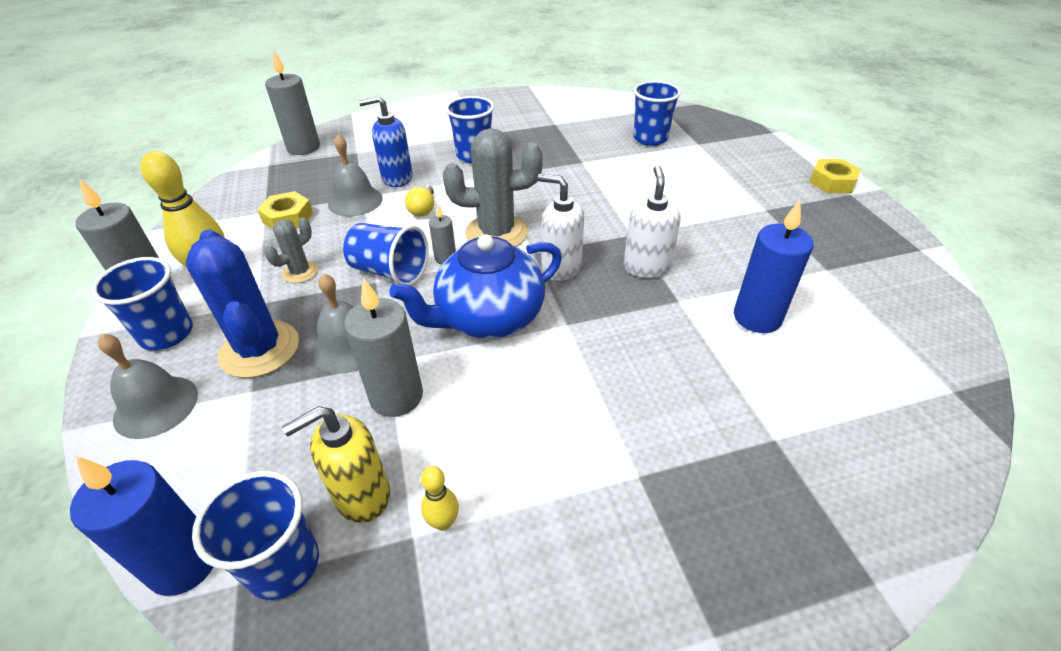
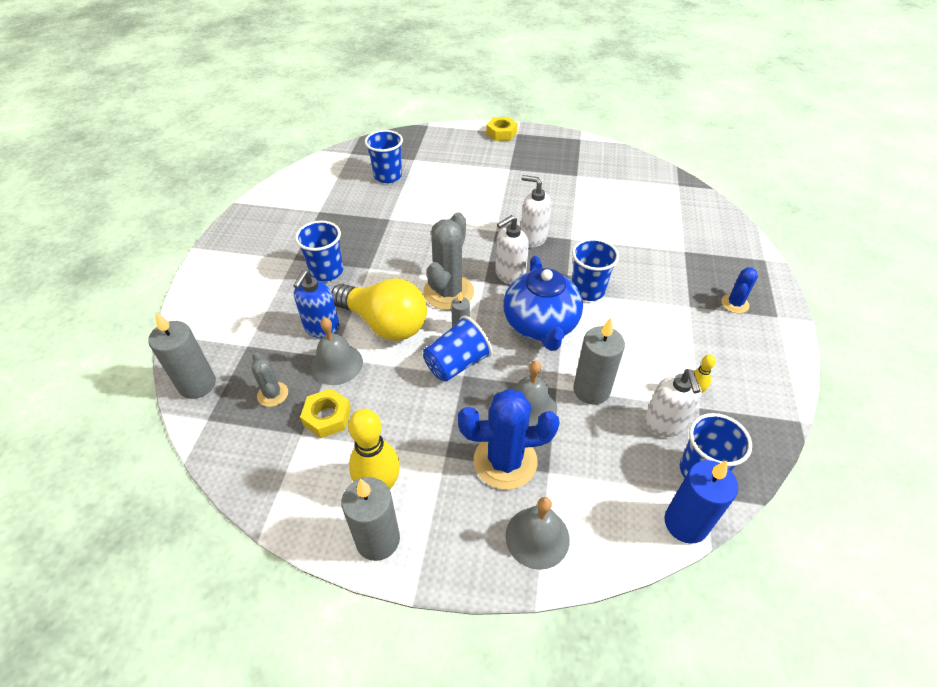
camera: 65 degrees left, 5 degrees up
(167, 334) = (450, 527): blue cup -> blue cup (587, 290)
(300, 272) = (420, 420): grey cactus -> grey cactus (272, 394)
(362, 495) = (664, 424): yellow soap dispenser -> white soap dispenser
(423, 209) = (385, 324): yellow light bulb -> yellow light bulb, size x2.36
(695, 547) = (735, 304): none -> blue cactus
(757, 317) = (601, 217): blue candle -> none

